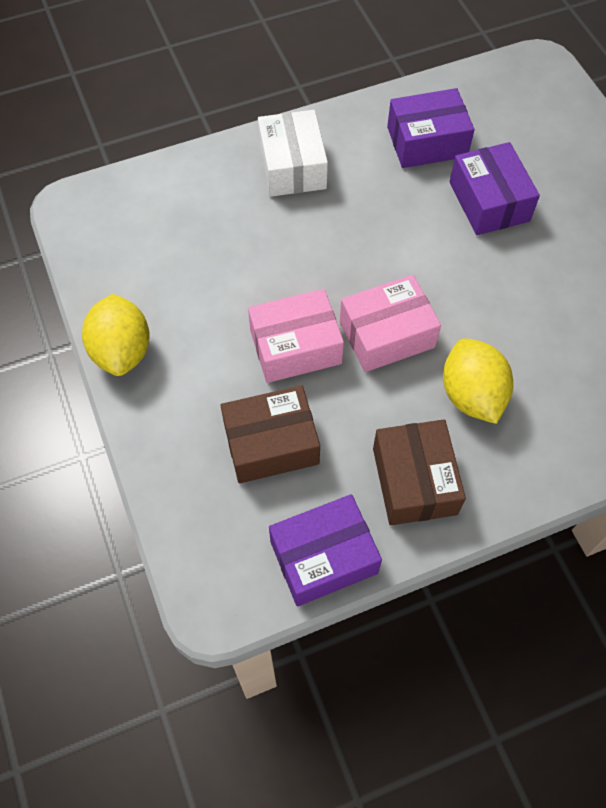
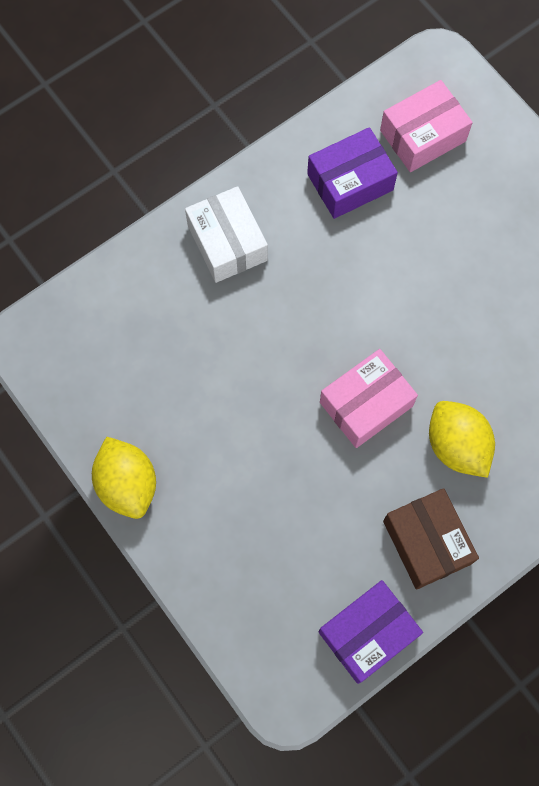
camera: 15 degrees left, 10 degrees up
(271, 444) = (292, 540): brown box -> none
(295, 347) = (286, 438): pink box -> pink box (422, 136)
(489, 201) = (425, 236): purple box -> none

